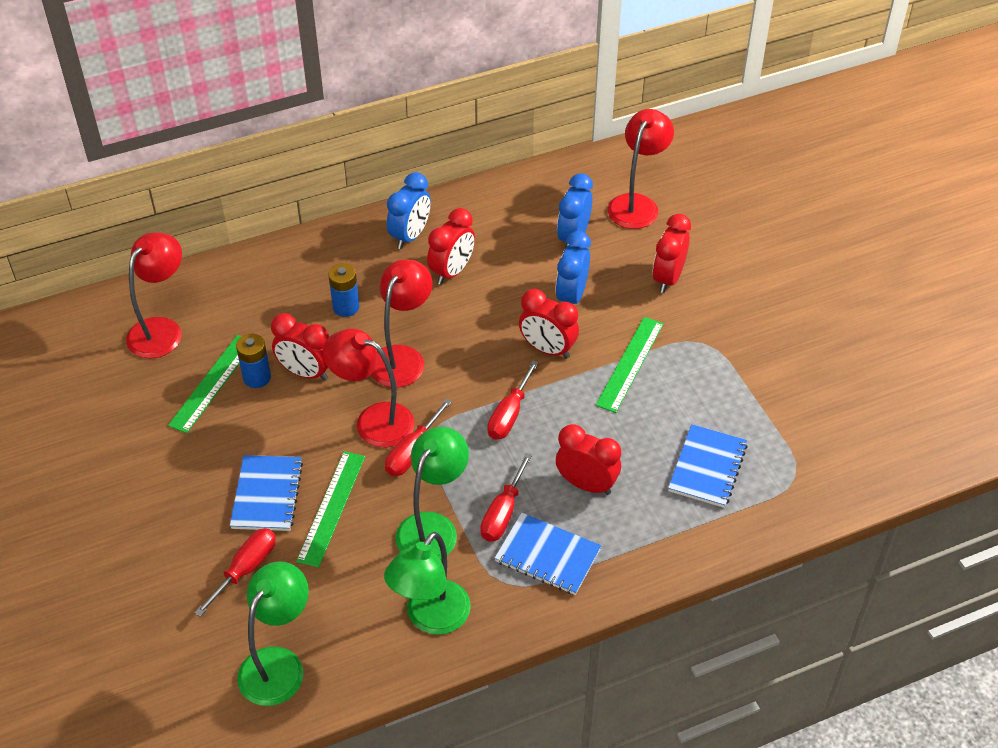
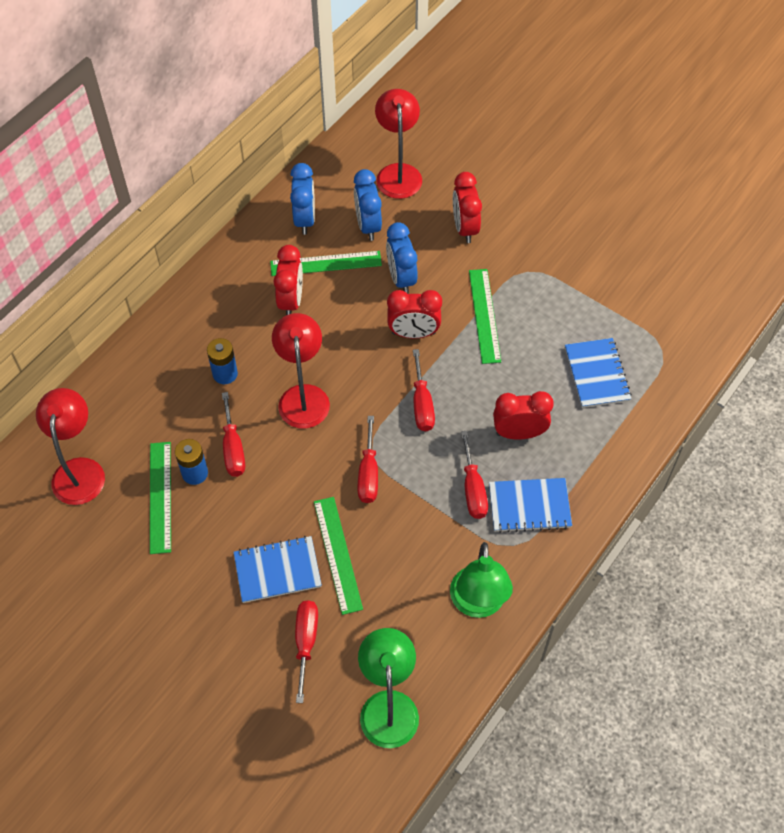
camera: 30 degrees left, 10 degrees up
(267, 495) = (277, 570): blue notebook -> blue notebook turned 75 degrees counterclockwise
(306, 372) = (233, 448): red clock -> red screwdriver
(373, 420) = (318, 463): red lamp -> none
(410, 236) = (234, 284): blue clock -> blue clock (305, 219)
(433, 527) = (428, 529): green lamp -> none
(508, 253) = (326, 263): none -> green ruler

